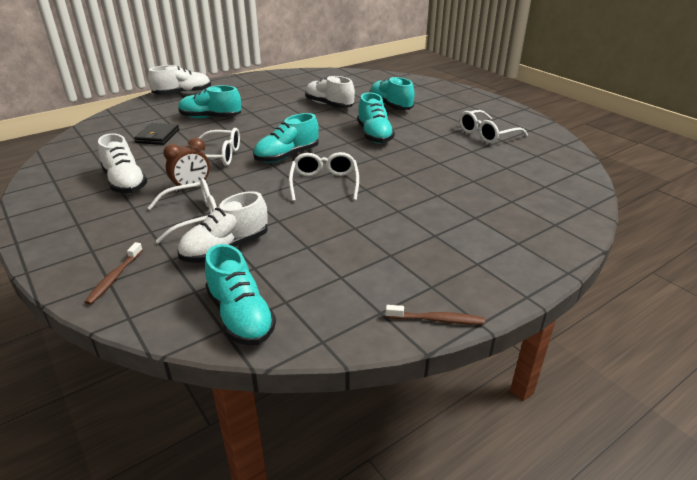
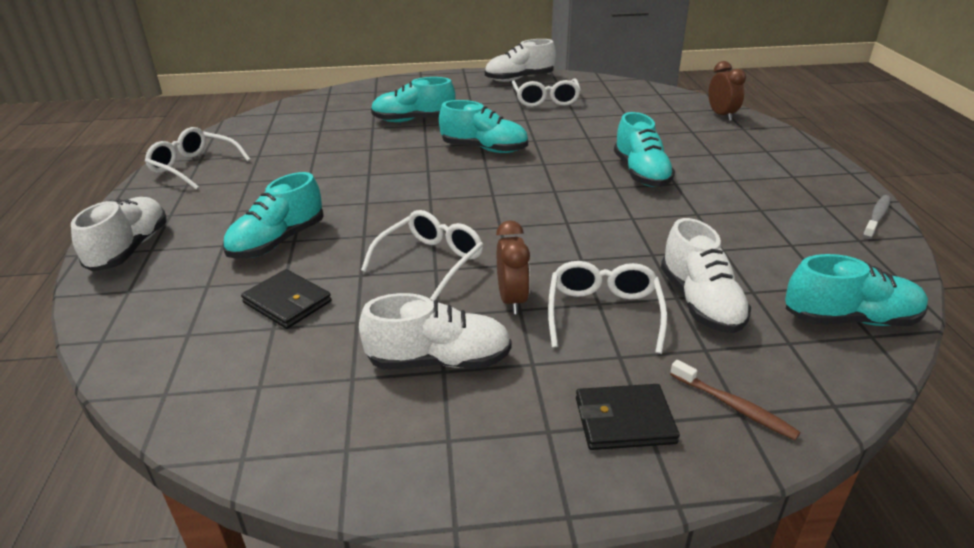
camera: 60 degrees left, 0 degrees up
(91, 243) = (624, 420): none -> black wallet
(287, 156) = (484, 212): turquoise shoe -> turquoise shoe (641, 173)
(324, 184) = (583, 206): white glasses -> white glasses (195, 167)
(329, 105) = (359, 151): white shoe -> white shoe (519, 79)
(437, 320) = (876, 217): brown toothbrush -> grey toothbrush
(570, 209) = (721, 115): none -> brown clock

